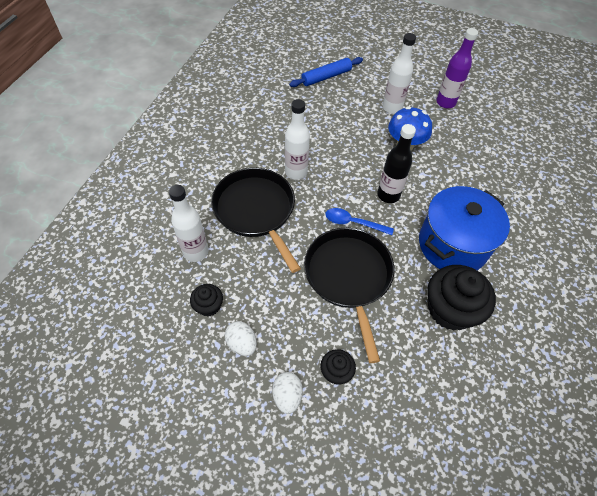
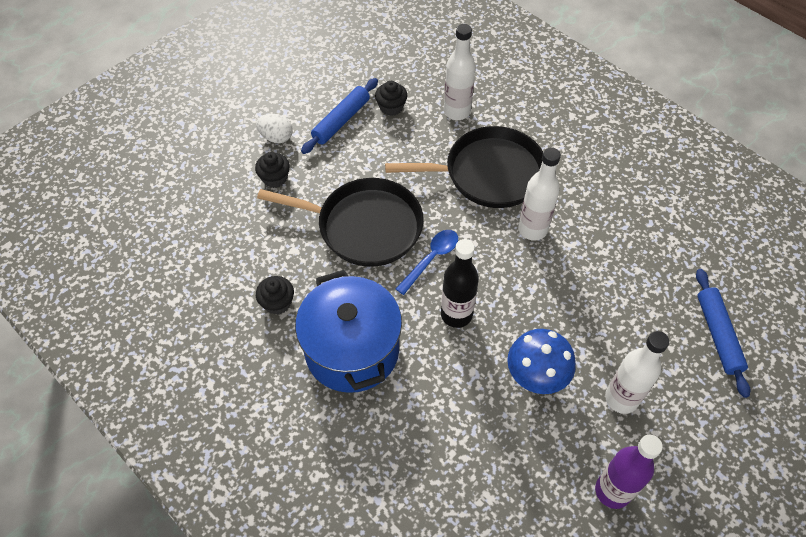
camera: 115 degrees right, 0 degrees up
(242, 343) = (341, 120): white egg -> blue rolling pin
(450, 309) = (277, 303): black cupcake -> black cupcake, size x0.50

